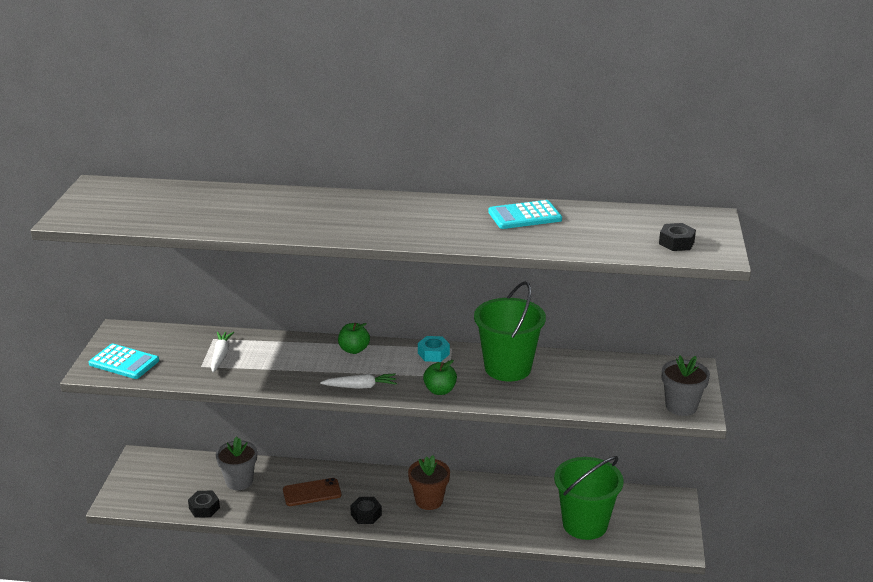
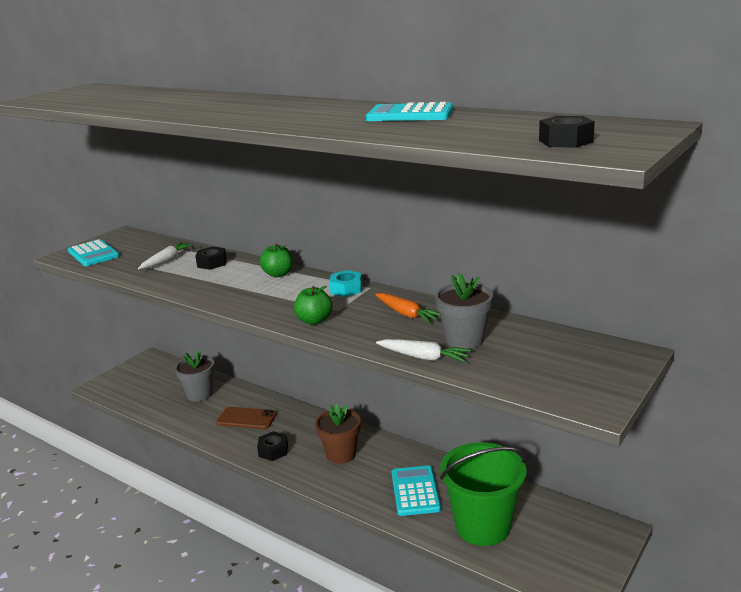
camera: 30 degrees right, 5 degrees down
(204, 508) = (153, 408): black nut -> black nut (212, 263)
(360, 387) = (246, 303): white carrot -> white carrot (423, 357)
(507, 368) = (406, 314): green bucket -> orange carrot
(515, 513) = (415, 491): none -> turquoise calculator
(681, 406) = (577, 392): grey flower pot -> grey flower pot (464, 340)

